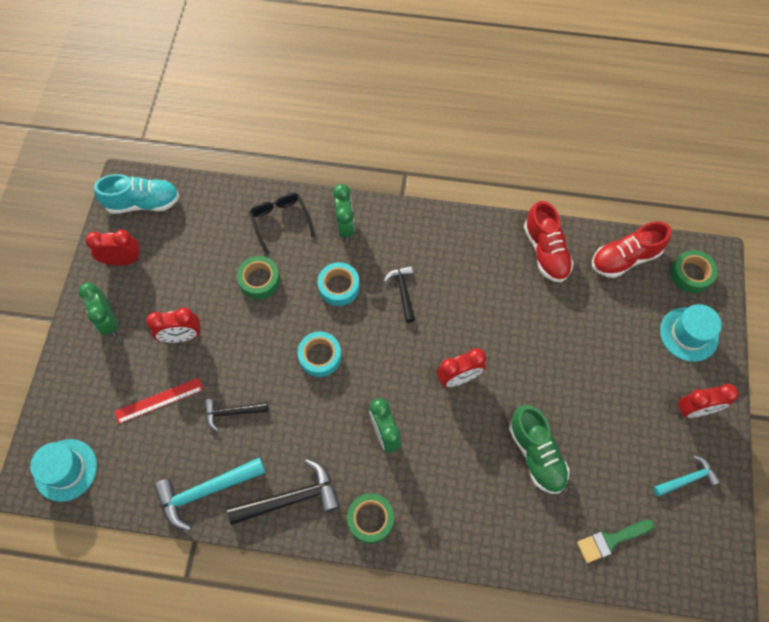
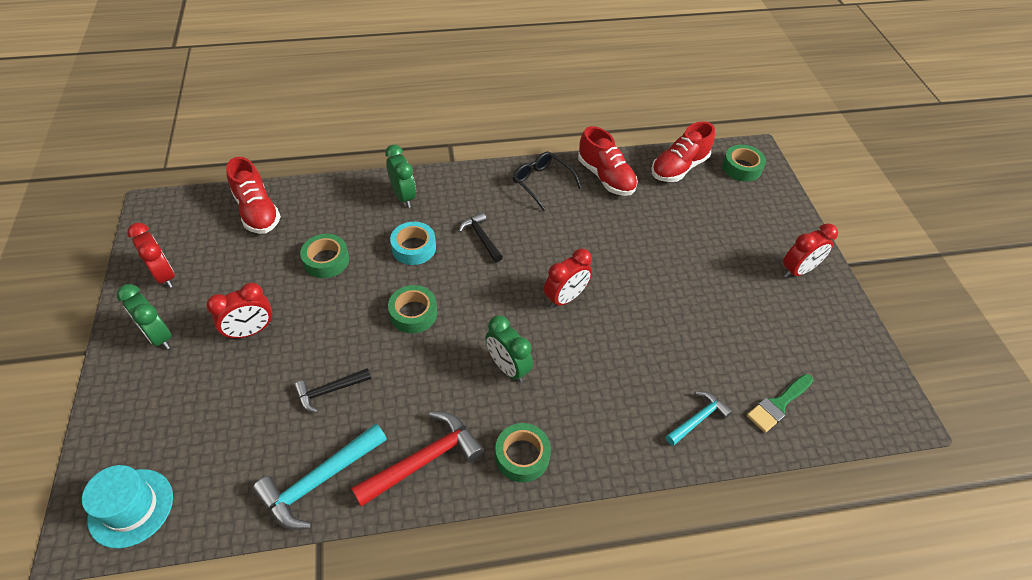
camera: 20 degrees left, 15 degrees down
(123, 260) = (164, 275): red clock -> red clock turned 75 degrees clockwise
(143, 203) = (177, 220): turquoise shoe -> none
(159, 400) = (237, 401): red ruler -> none
(212, 210) = (257, 211): none -> red shoe
(280, 221) = (334, 206): black glasses -> black glasses (541, 183)
(290, 498) = (424, 460): black hammer -> red hammer
(320, 356) = (413, 313): turquoise tape -> green tape
(536, 454) = (670, 346): green shoe -> none
(687, 479) = (821, 330): turquoise hammer -> turquoise hammer (697, 419)
(689, 334) = (762, 213): turquoise hat -> none

